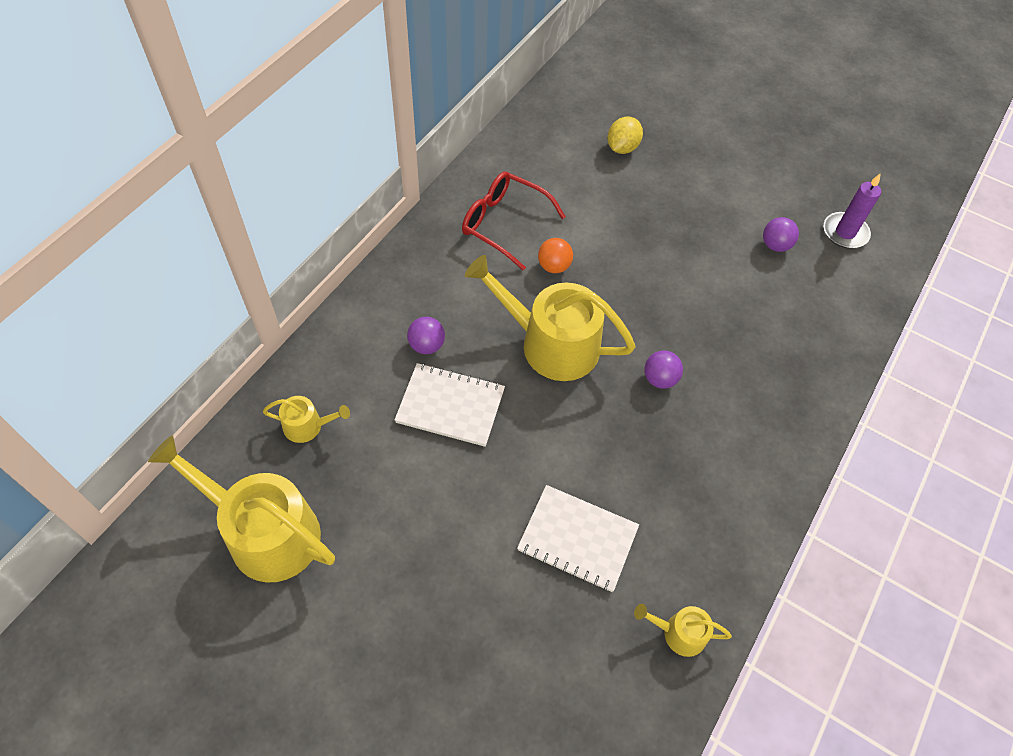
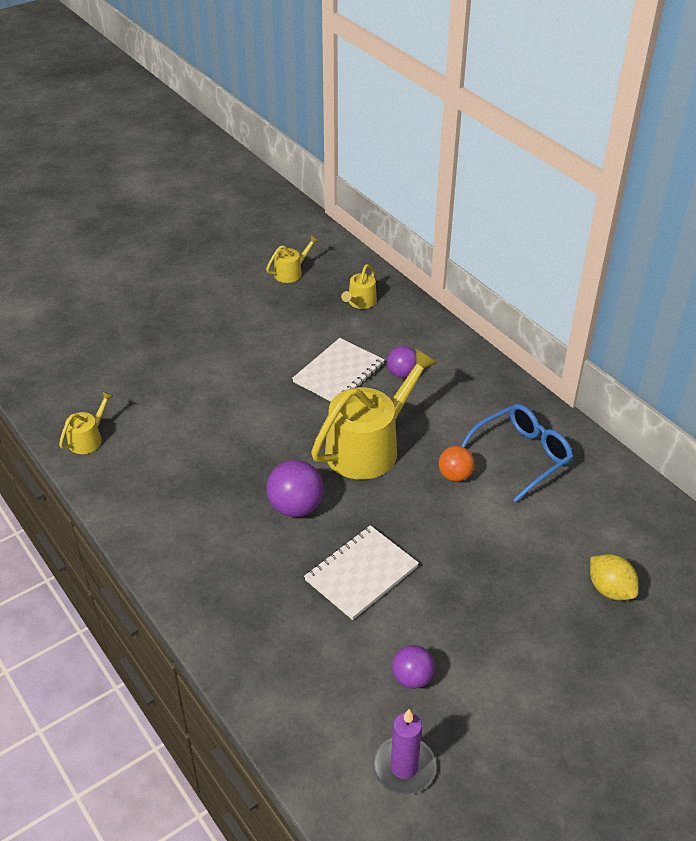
camera: 115 degrees right, 15 degrees down
(264, 532) = (291, 272): yellow watering can -> yellow watering can, size x0.46
(503, 223) = (522, 456): red glasses -> blue glasses
(577, 539) = (190, 409): white notebook -> white notebook (361, 573)
(659, 379) = (295, 507): purple ball -> purple ball, size x1.54

